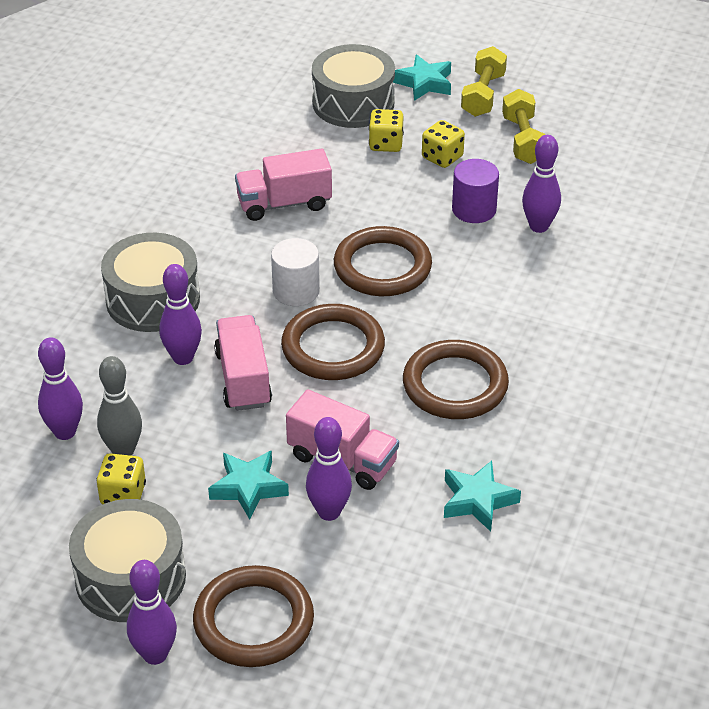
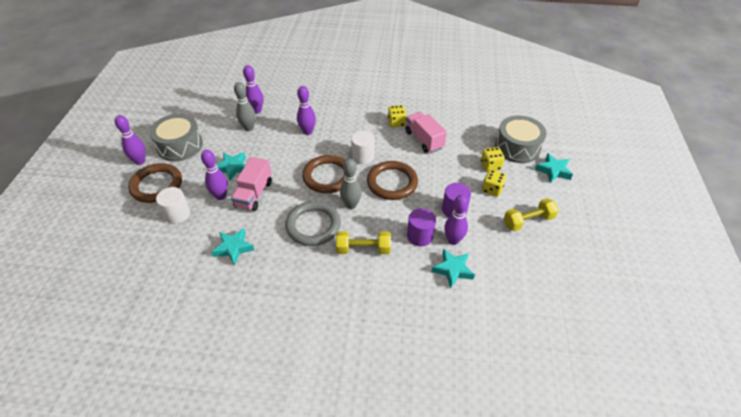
camera: 75 degrees right, 5 degrees up
(123, 494) = (224, 133): yellow dice -> yellow dice (396, 123)
(153, 299) = (341, 115): grey drum -> none
(243, 379) = (299, 152): pink truck -> none
(358, 585) = (177, 214): none -> white cylinder
(420, 328) = (351, 205): none -> grey bowling pin
(455, 385) = (313, 225): brown ring -> grey ring
(483, 95) = (559, 197): yellow dumbbell -> yellow dumbbell (363, 249)
(519, 260) = (420, 236): none -> purple cylinder
(597, 241) = (453, 270): none -> turquoise star

